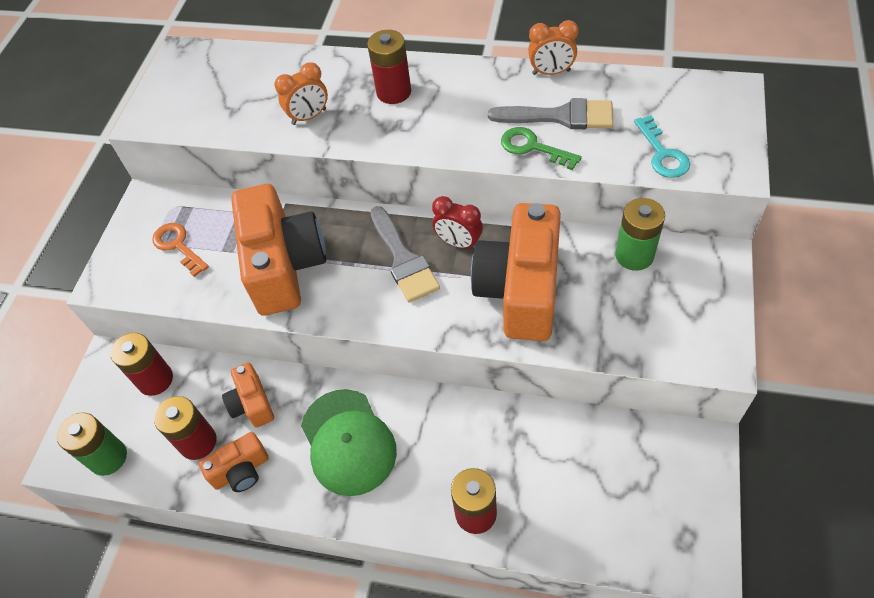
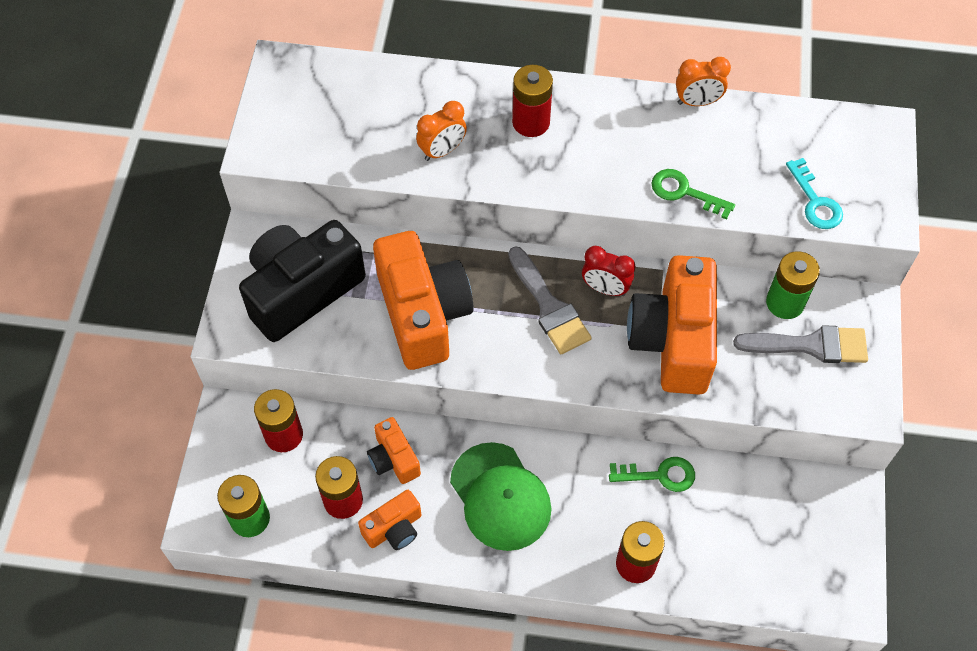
camera: 10 degrees left, 5 degrees up
(178, 246) = (302, 291): orange key -> black camera
(507, 424) = (659, 475): none -> green key
(560, 116) = (710, 156): grey brush -> grey brush (810, 345)

